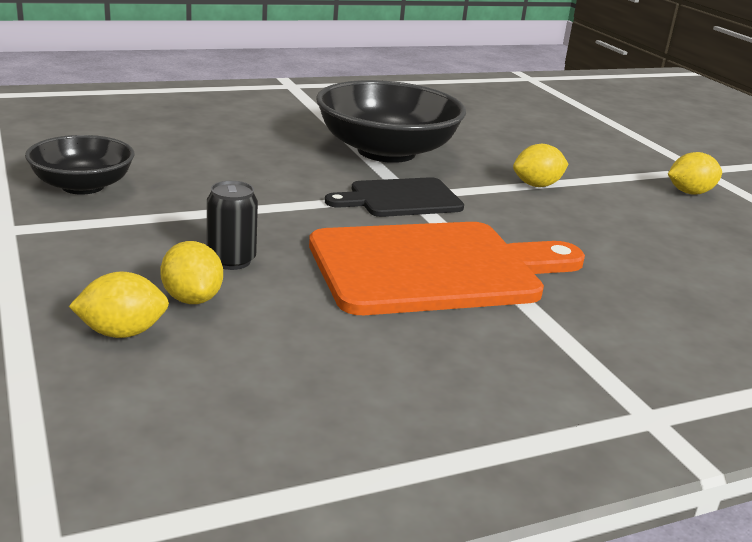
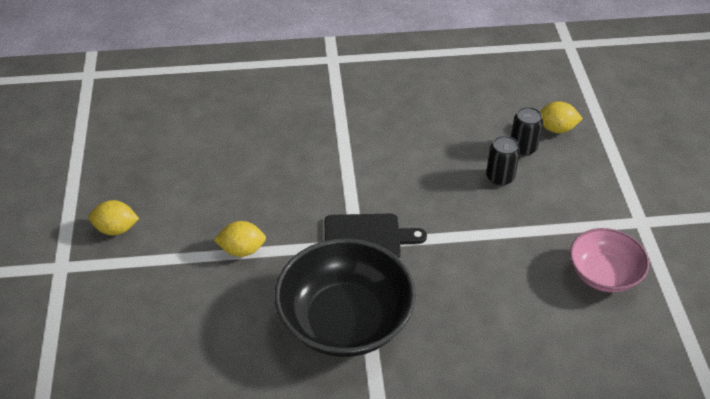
camera: 160 degrees left, 20 degrees up
(83, 186) = (604, 274): black bowl -> pink bowl
(192, 299) = (523, 148): yellow lemon -> black can
(434, 268) = (379, 159): orange cutting board -> none

